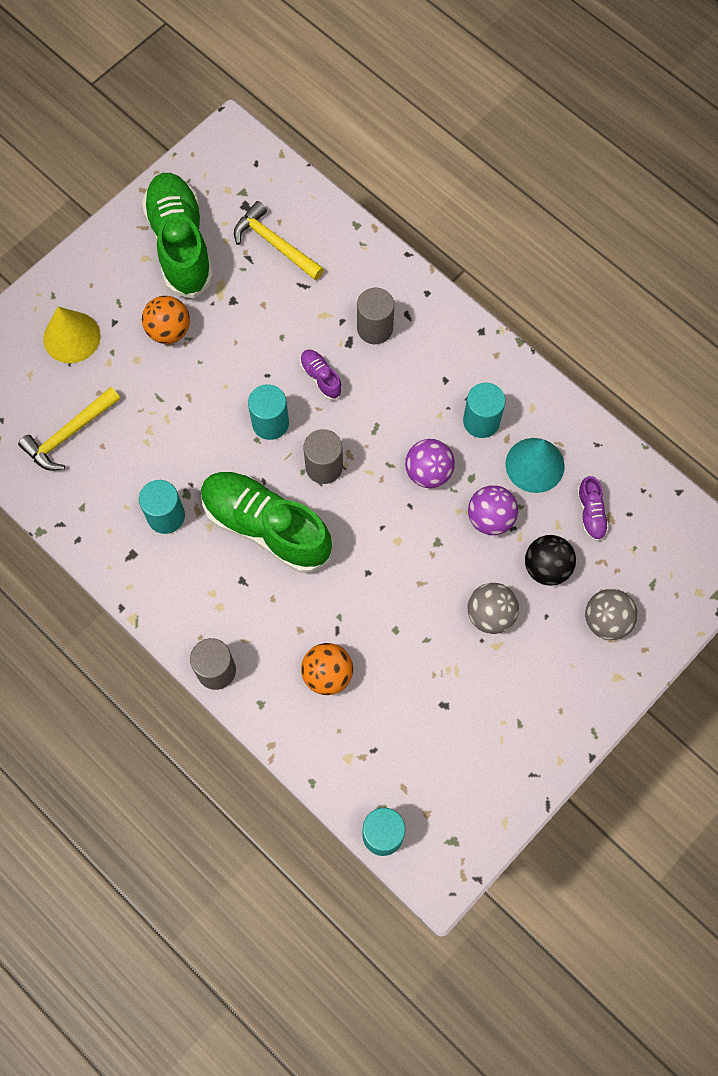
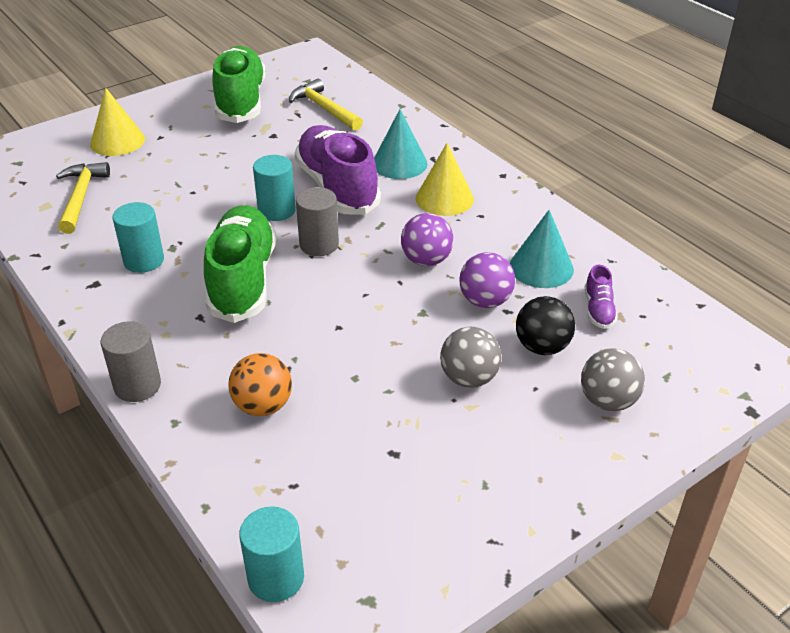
camera: 10 degrees right, 30 degrees down
(69, 434) = (80, 197): yellow hammer -> yellow hammer turned 120 degrees clockwise
(169, 331) = (207, 146): orange ball -> none
(266, 527) = (242, 280): green shoe -> green shoe turned 45 degrees clockwise
(321, 378) = (337, 187): purple shoe -> purple shoe, size x2.35
(375, 328) = (399, 163): grey cylinder -> turquoise cone
(430, 378) = (444, 198): none -> yellow cone
(481, 421) = (490, 231): turquoise cylinder -> none

